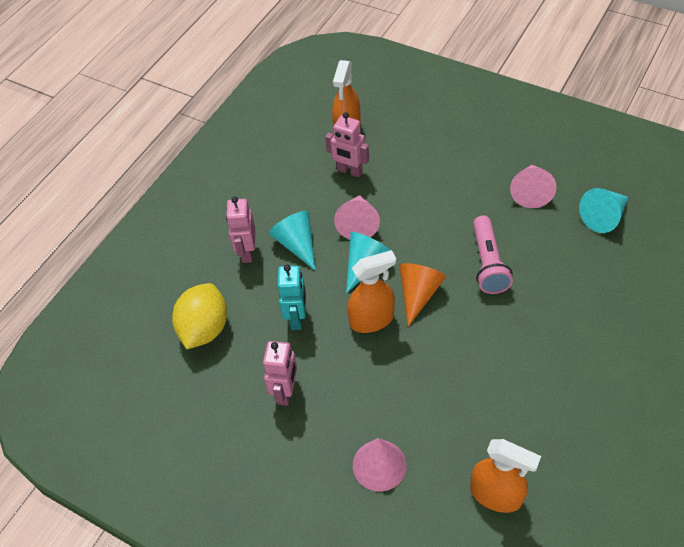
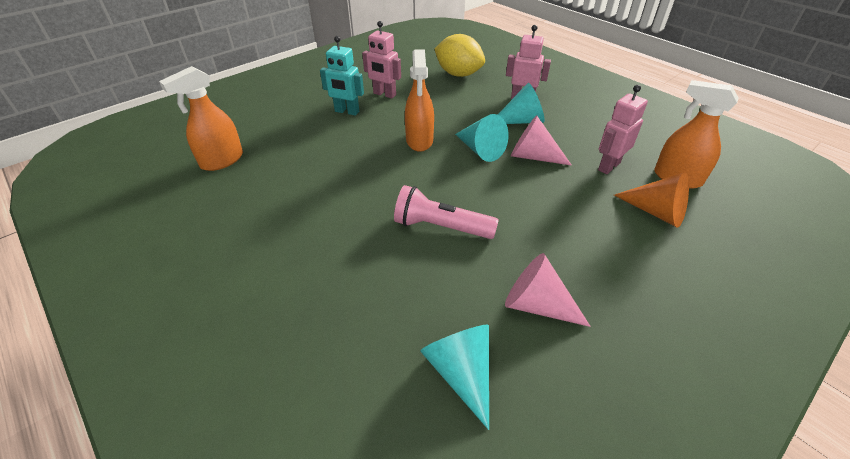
camera: 105 degrees right, 10 degrees down
(297, 318) = (444, 108): turquoise robot -> turquoise robot (346, 112)
(379, 465) = (296, 118): pink cone -> none
(418, 294) = (430, 171): orange cone -> orange cone (656, 212)

